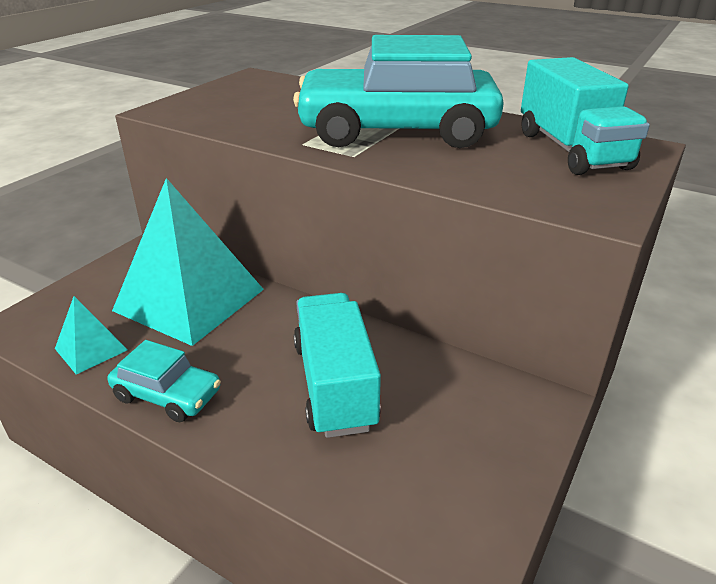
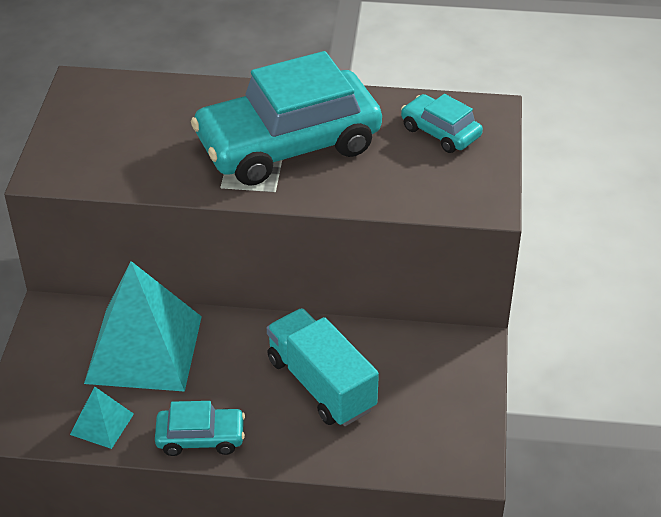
camera: 25 degrees left, 10 degrees up
(571, 150) = (440, 132): turquoise truck -> turquoise car

